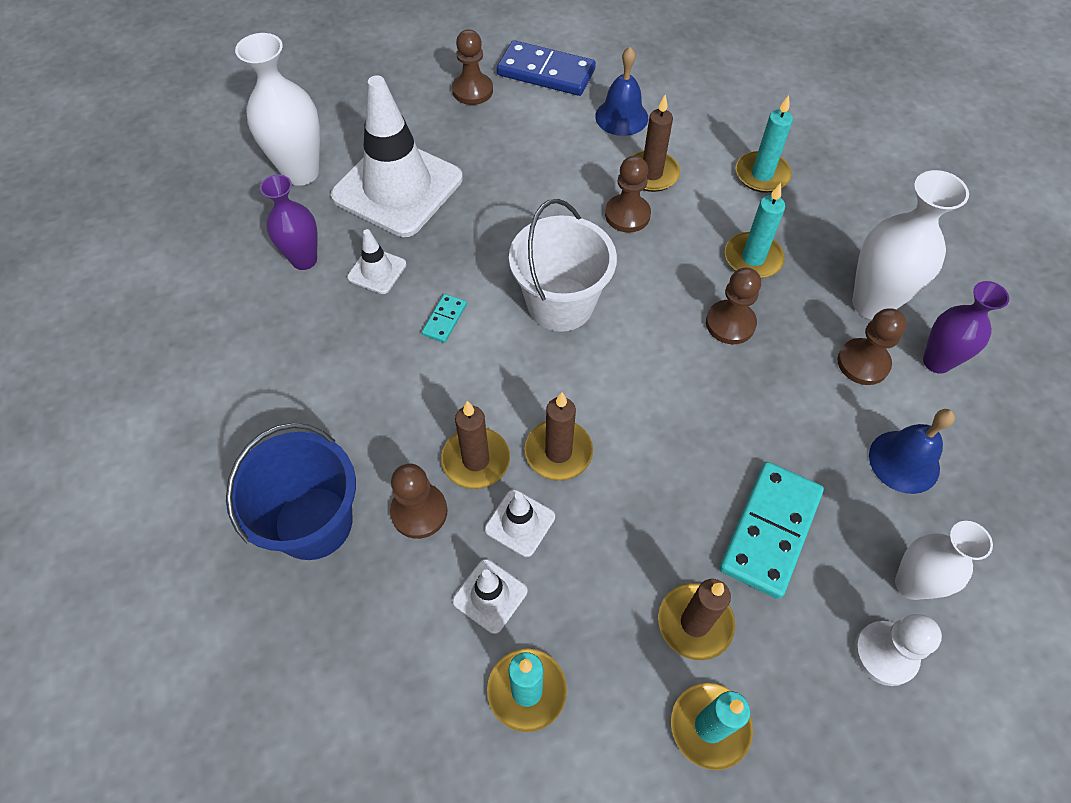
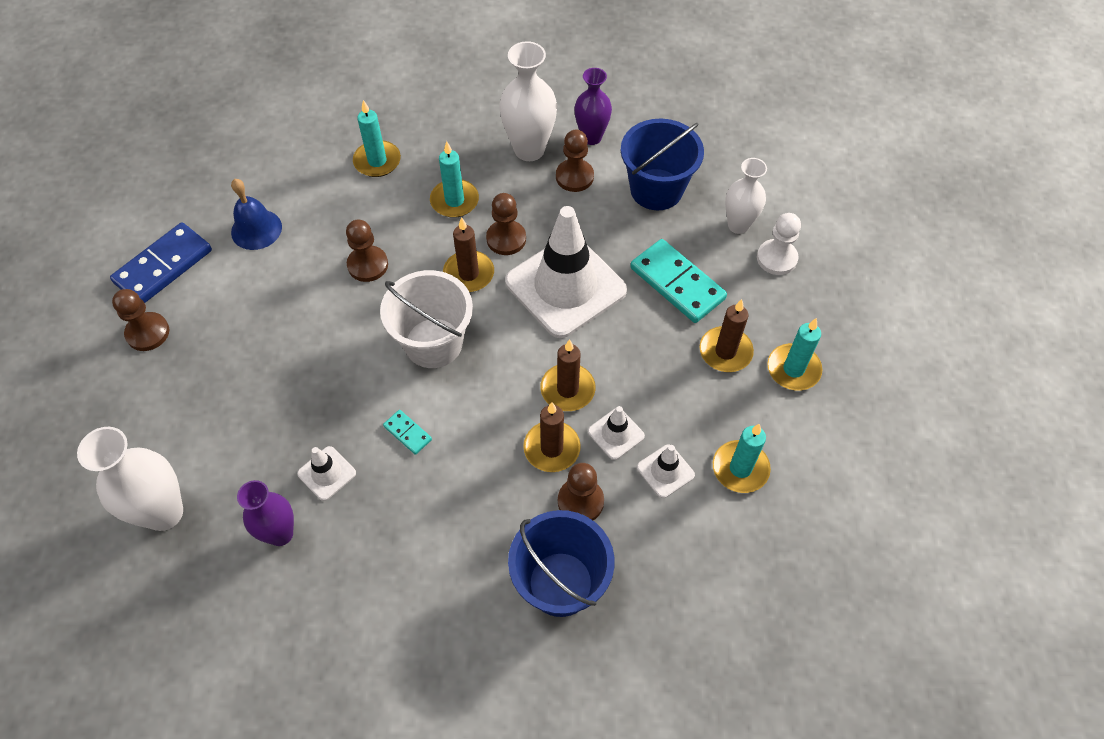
camera: 70 degrees left, 0 degrees up
(397, 187) = (235, 430): white traffic cone -> white traffic cone (565, 286)
(651, 174) = (333, 232): brown candle -> brown candle (468, 274)
(904, 461) = (656, 189): blue bell -> blue bucket

